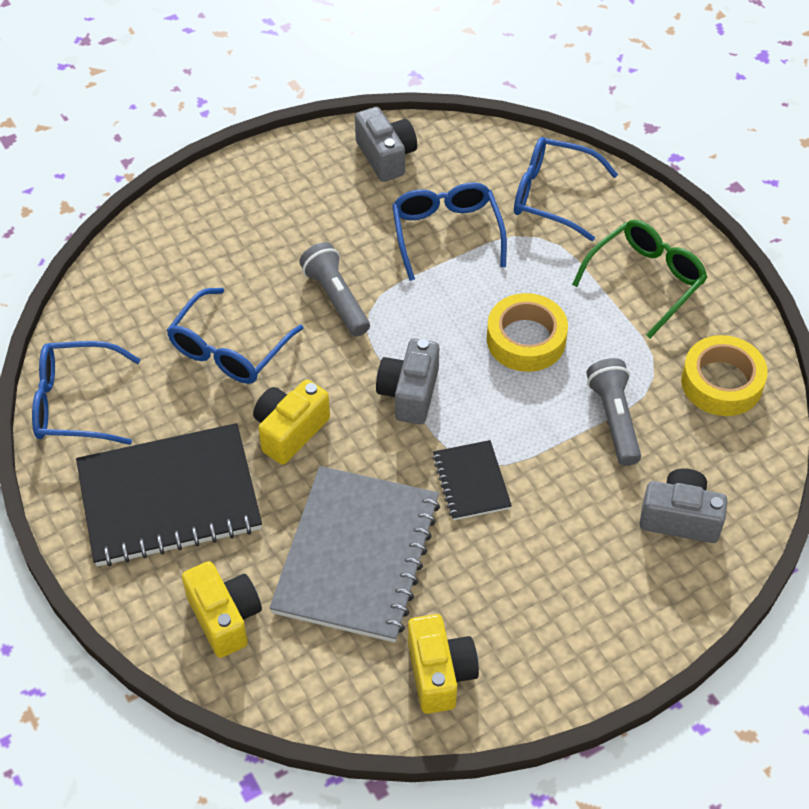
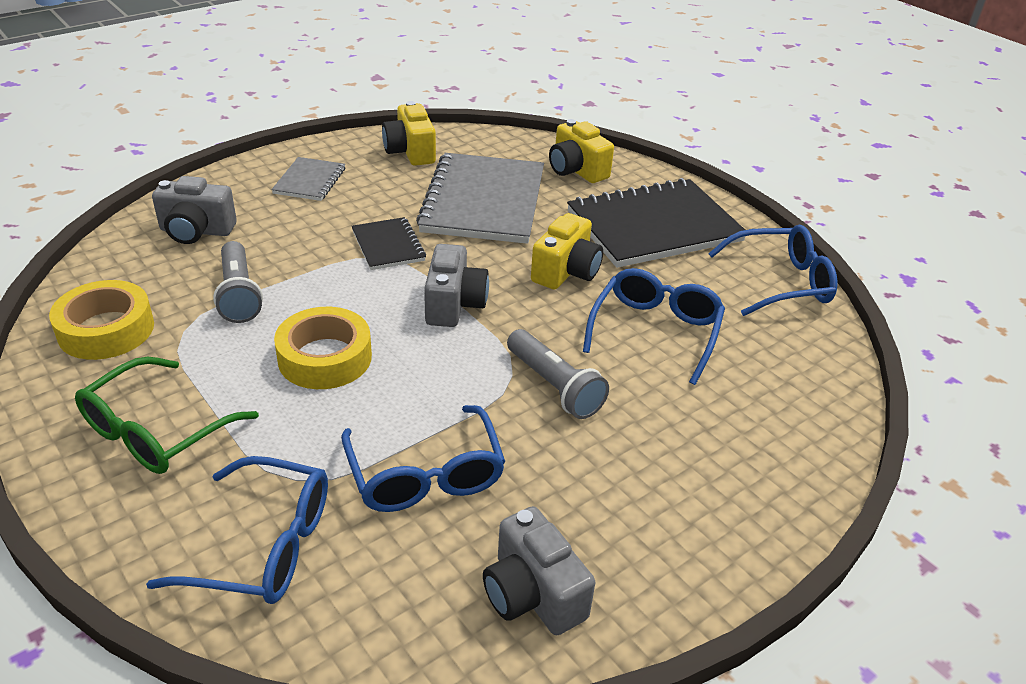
camera: 170 degrees right, 15 degrees down
(567, 609) = (309, 181): none -> grey notebook

